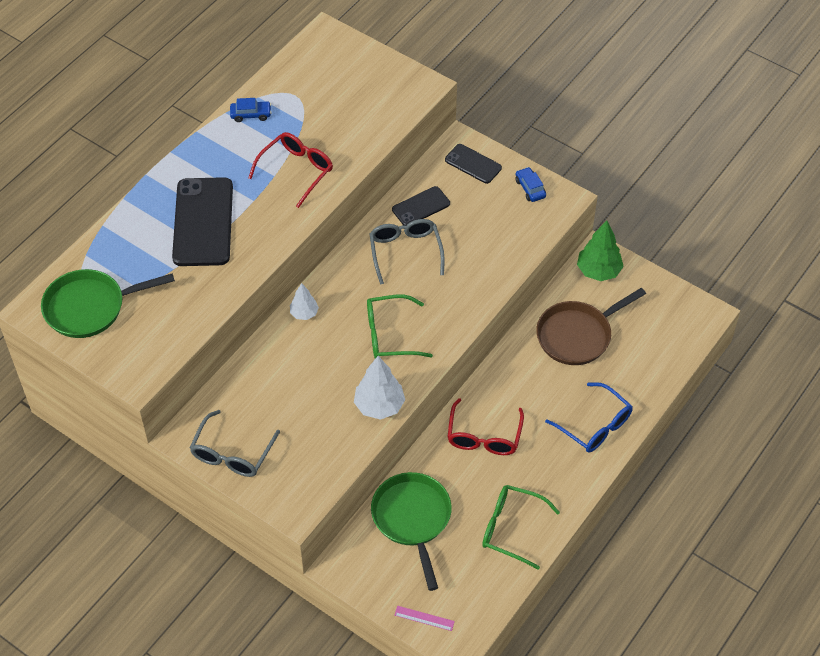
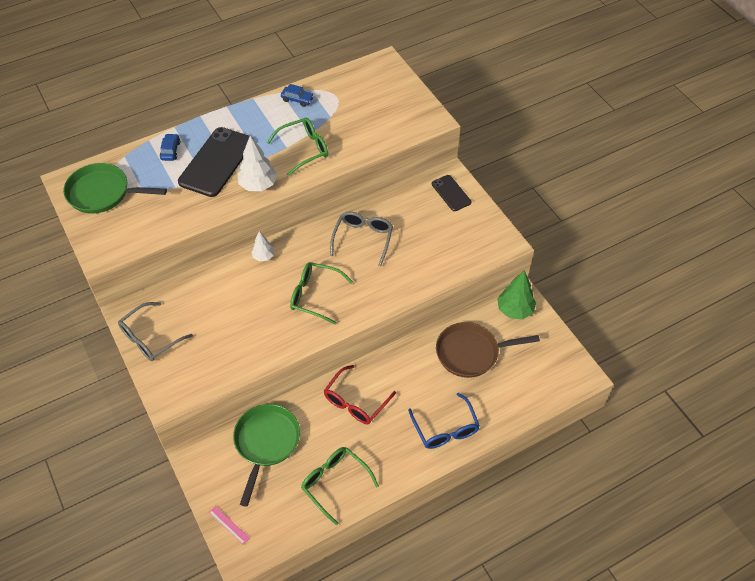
camera: 25 degrees right, 0 degrees up
(296, 171) = (304, 149): red glasses -> green glasses
(379, 406) = (275, 346): white tree -> white tree (258, 185)
(421, 206) = (394, 210): black phone -> none
(530, 188) = (484, 226): blue car -> blue car (170, 151)

